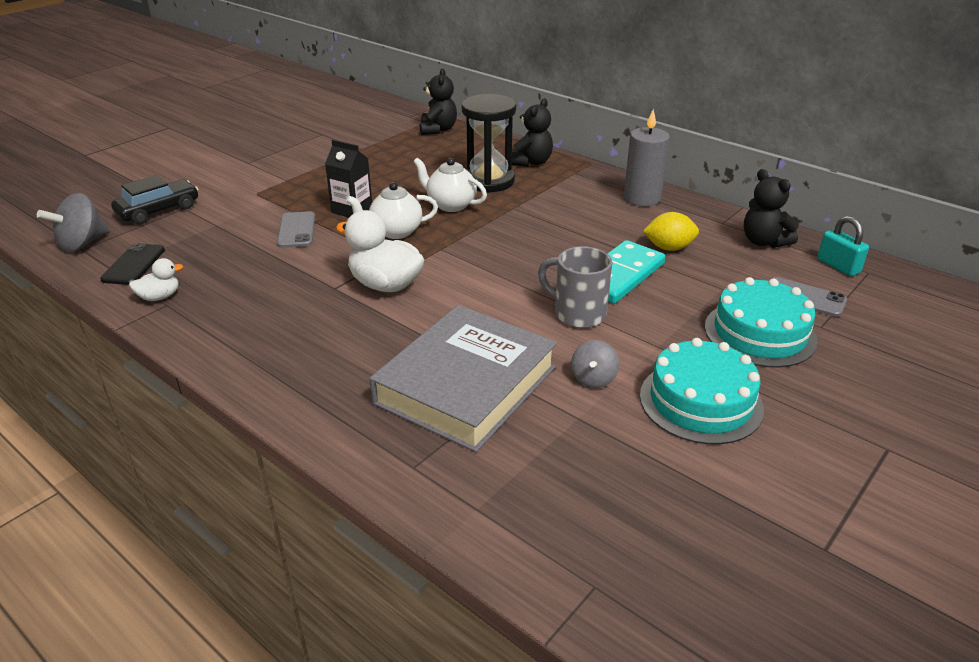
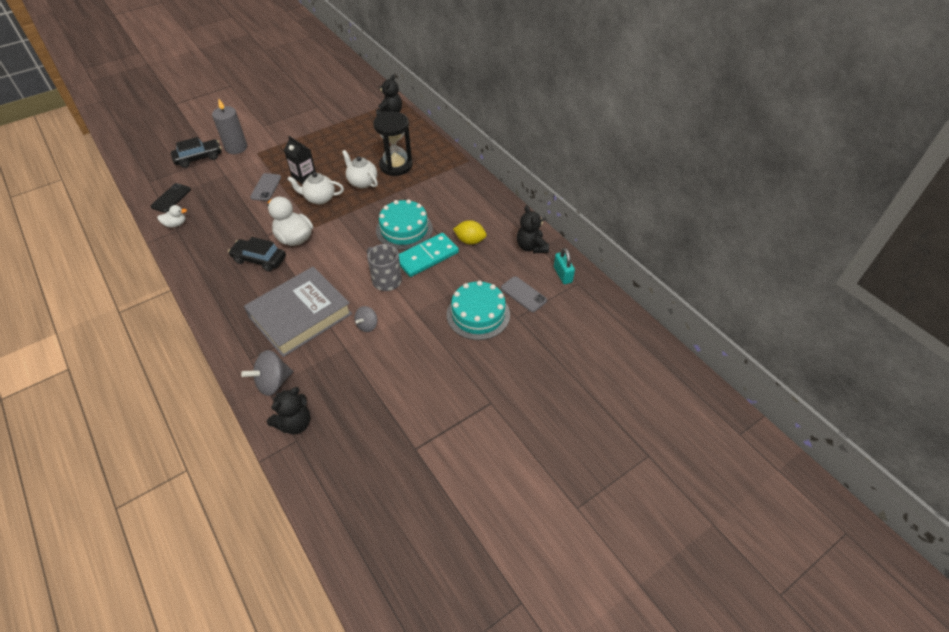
camera: 15 degrees right, 15 degrees up
(82, 244) = (150, 177): grey spinning top -> grey spinning top (273, 382)
(341, 321) = (259, 259): none -> black car
(531, 162) = (431, 153): black teddy bear -> black teddy bear (295, 423)
(642, 198) = (481, 197): grey candle -> grey candle (236, 147)
(700, 402) = (413, 352): turquoise cake -> turquoise cake (404, 229)

